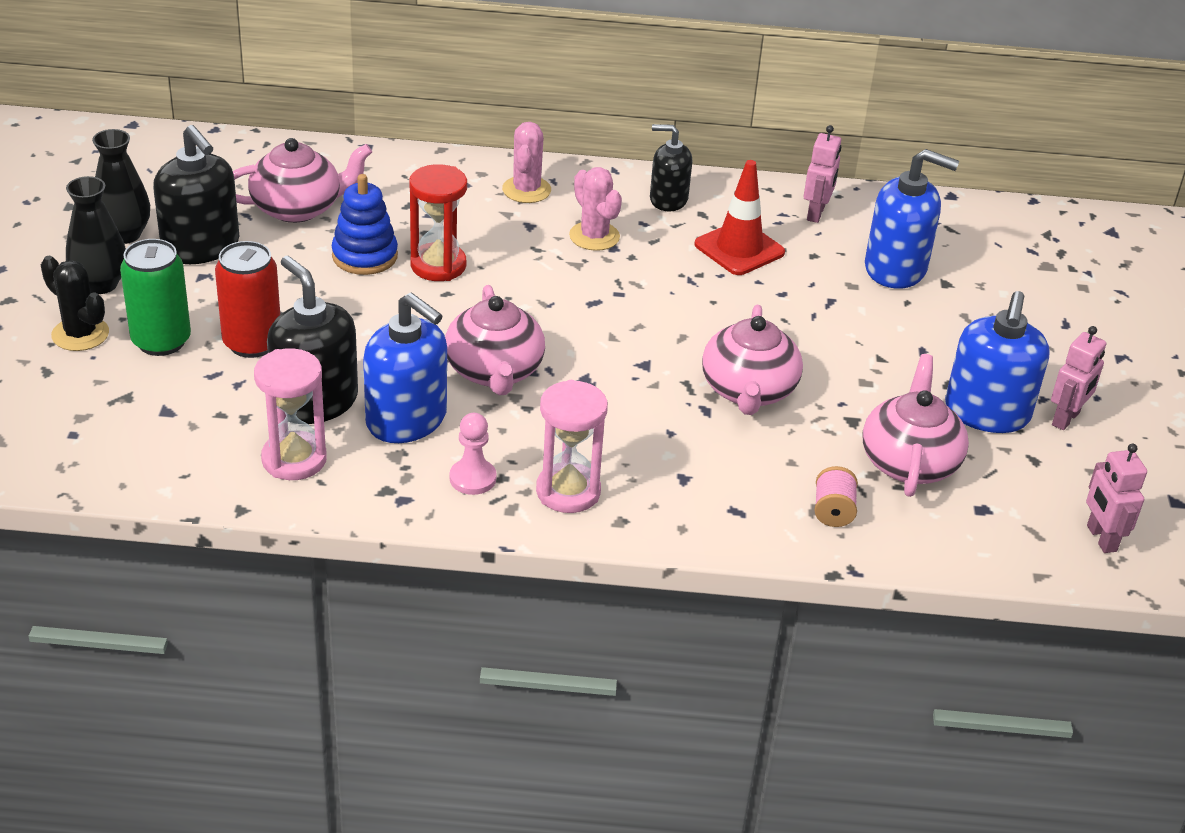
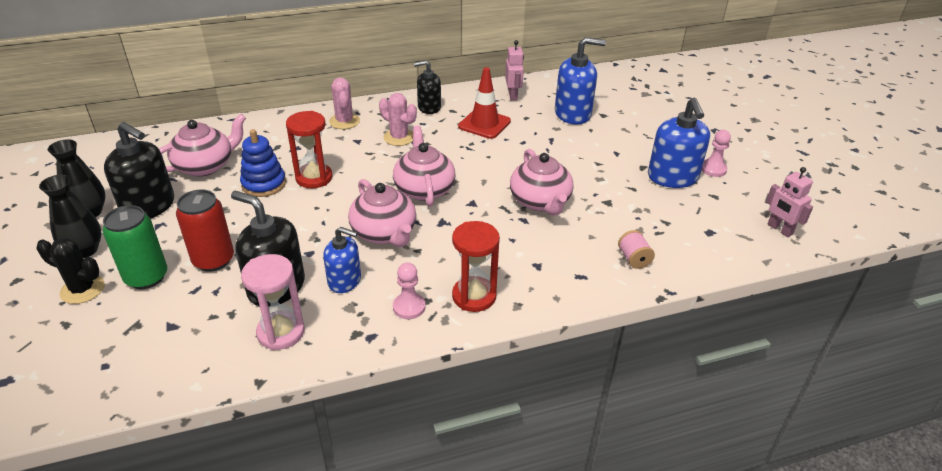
camera: 20 degrees left, 0 degrees up
(407, 419) = (344, 281): blue soap dispenser -> blue soap dispenser, size x0.64
(568, 491) = (474, 296): pink hourglass -> red hourglass
(909, 462) = (653, 216): pink teapot -> pink teapot (424, 189)
(1066, 419) = (713, 169): pink robot -> pink pawn

